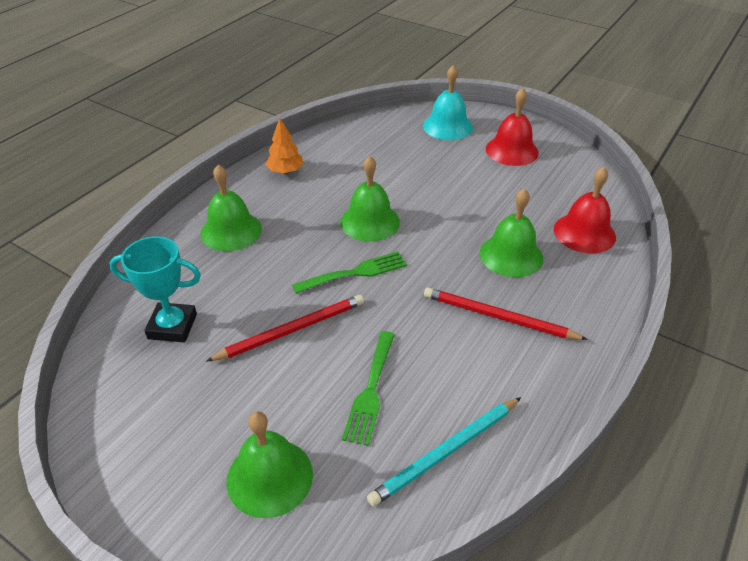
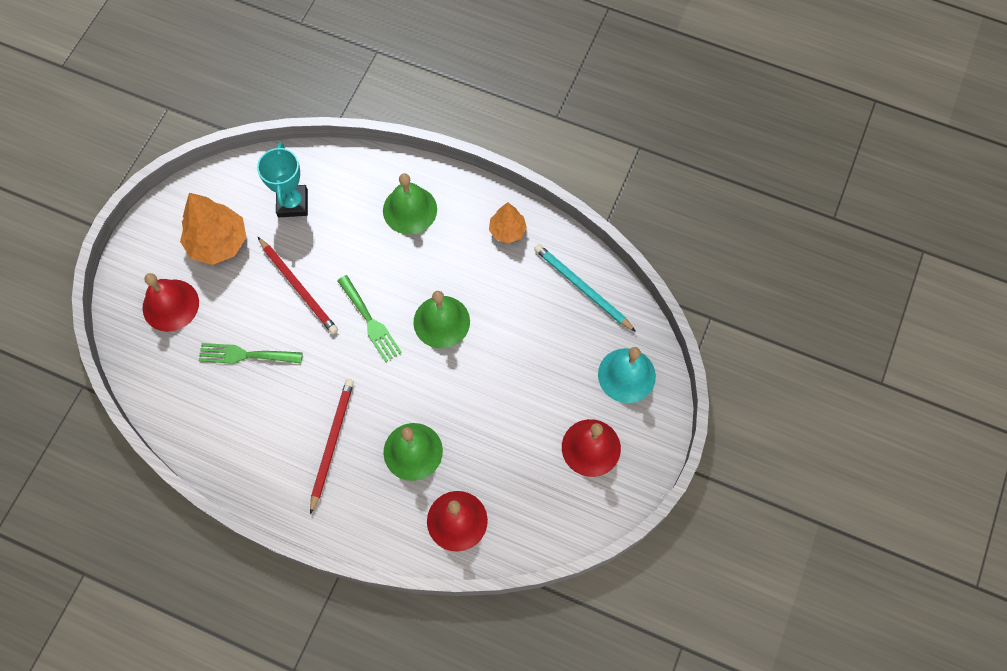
camera: 80 degrees right, 25 degrees up
(193, 410) = (218, 243): none -> orange tree
(269, 477) = (170, 305): green bell -> red bell
(445, 452) = (197, 413): turquoise pencil -> turquoise pencil (582, 288)

